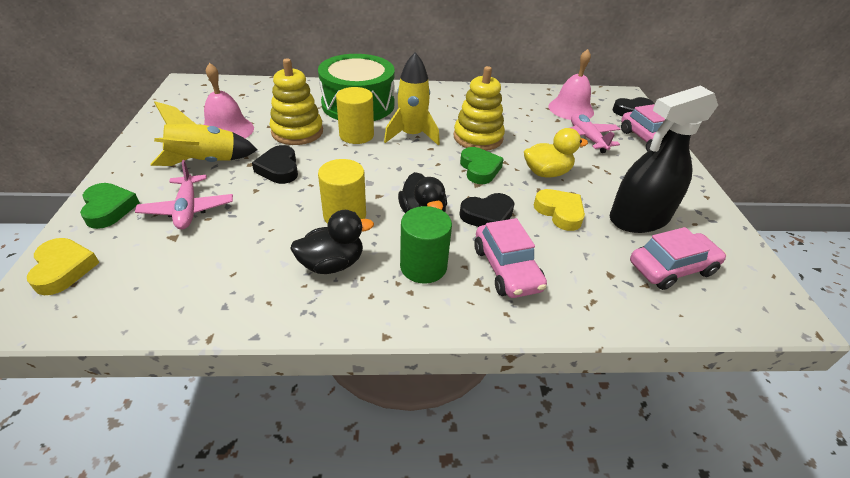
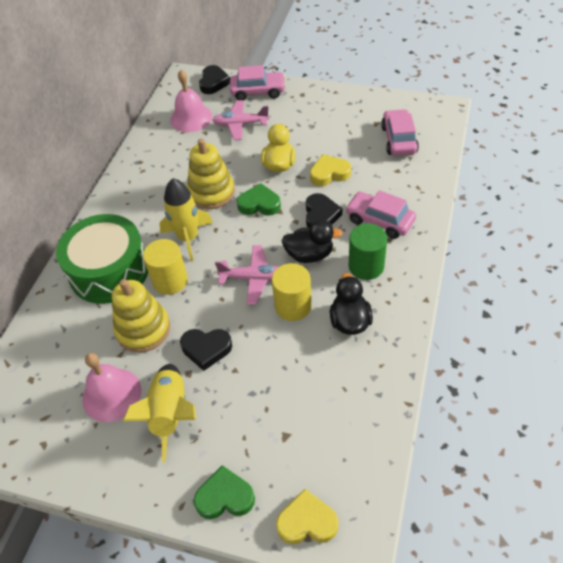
camera: 65 degrees left, 10 degrees up
(188, 209) = (248, 426): pink plane -> pink plane (253, 278)
(506, 269) = (379, 220): pink car -> pink car turned 150 degrees counterclockwise
(639, 218) = (348, 135): black spray bottle -> none

